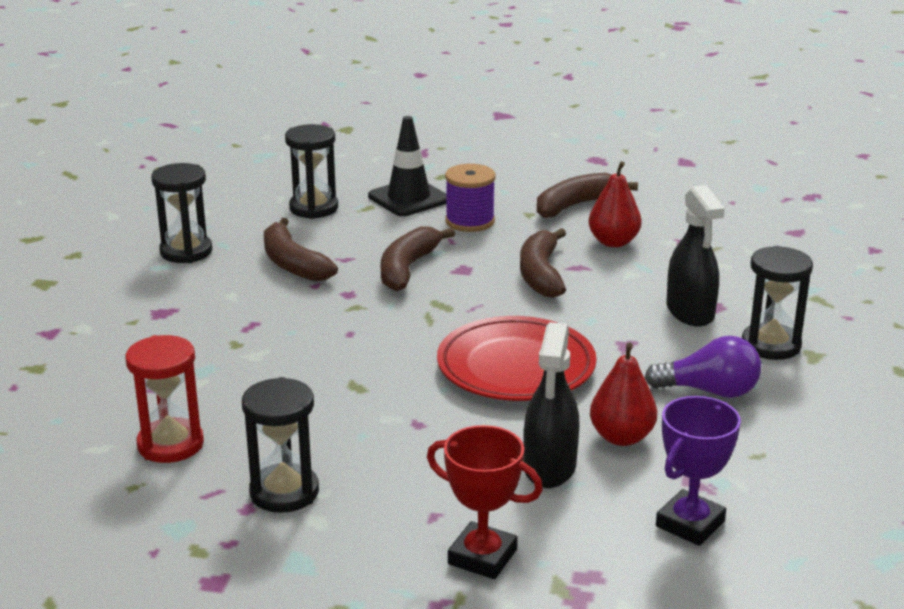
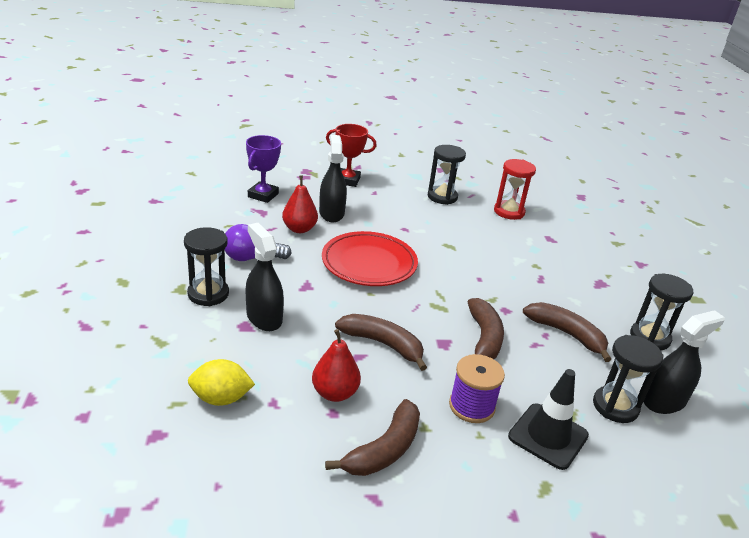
camera: 160 degrees right, 5 degrees up
(254, 206) = (664, 401): none -> black spray bottle
(541, 274) = (383, 344): brown banana -> brown banana turned 45 degrees counterclockwise
(736, 249) = (221, 398): none -> yellow lemon

